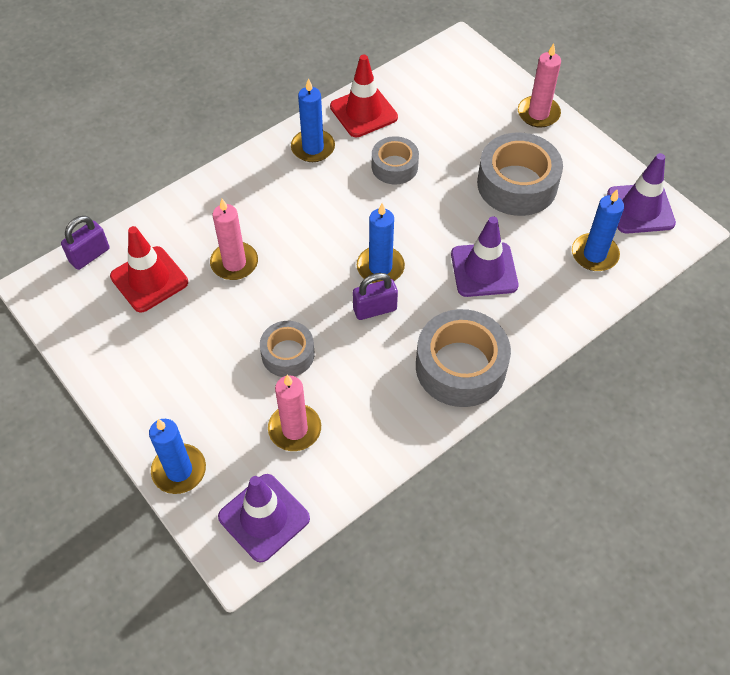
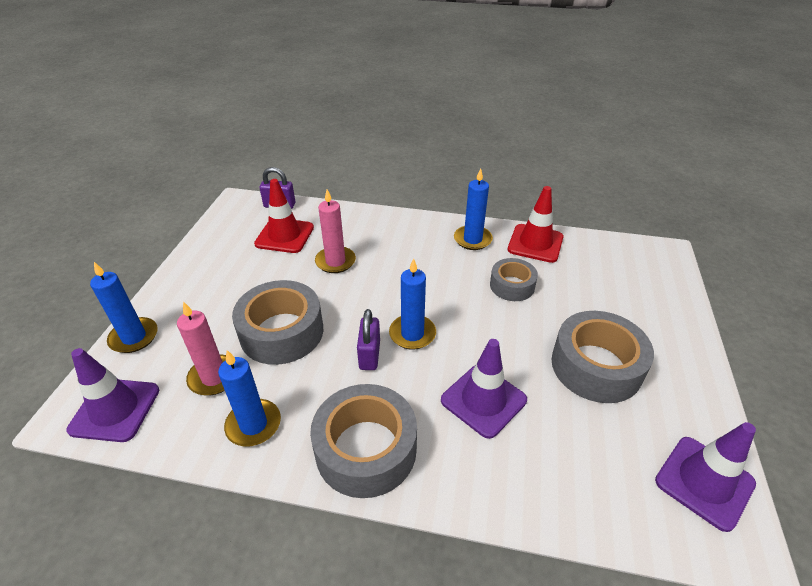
camera: 50 degrees right, 15 degrees down
(288, 354) = (282, 332): grey tape -> grey tape, size x1.69
(375, 309) = (369, 355): purple padlock -> purple padlock turned 60 degrees clockwise
(538, 114) = (683, 334): pink candle -> none
(594, 254) = (601, 477): blue candle -> blue candle (253, 424)

